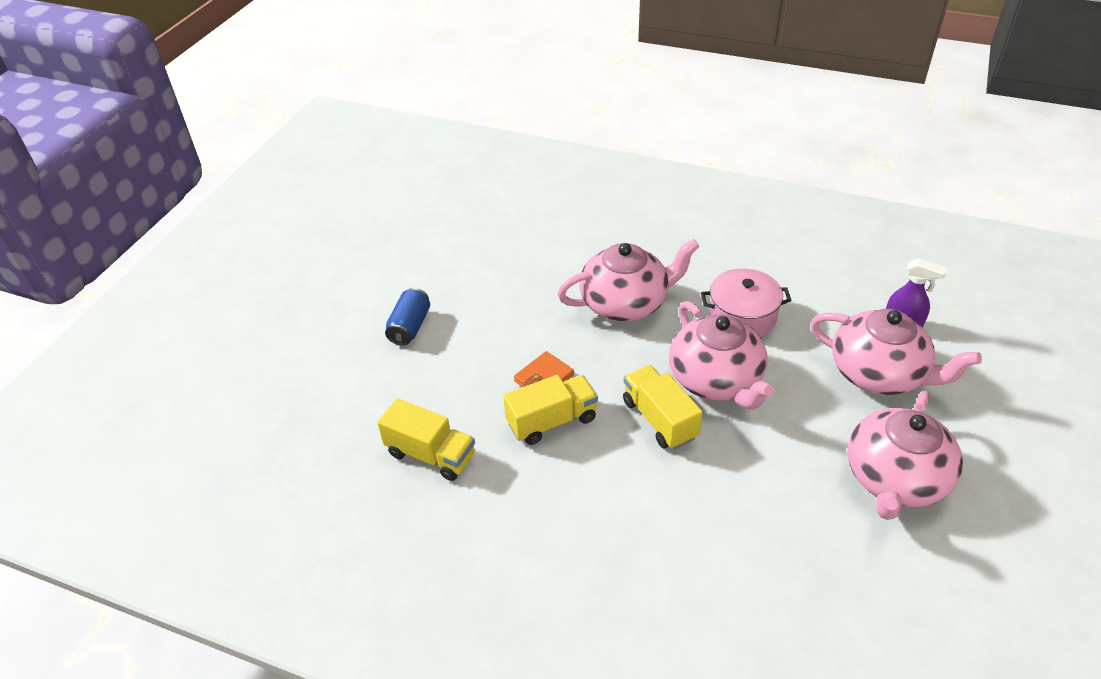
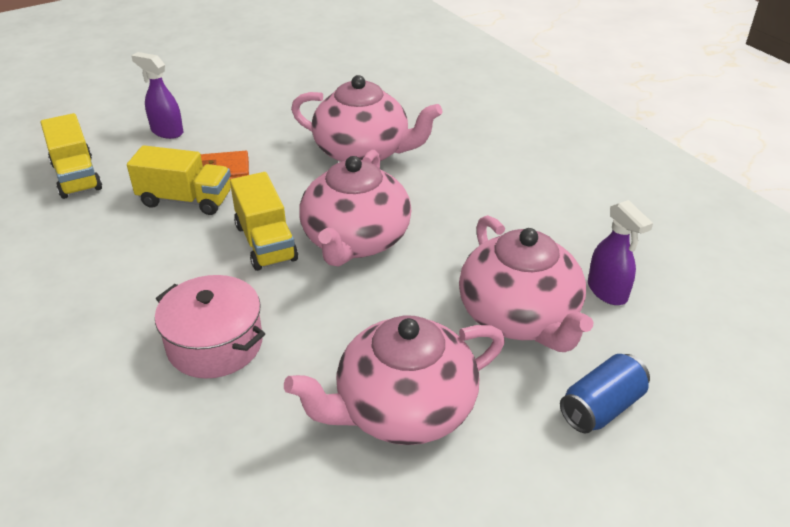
camera: 35 degrees right, 5 degrees down
(410, 327) = (185, 96): blue can -> blue can (601, 407)
(445, 370) = (167, 131): none -> purple spray bottle
(659, 419) = (265, 242): yellow truck -> yellow truck turned 150 degrees clockwise
(742, 317) = (450, 208): pink pot -> pink pot (215, 344)

